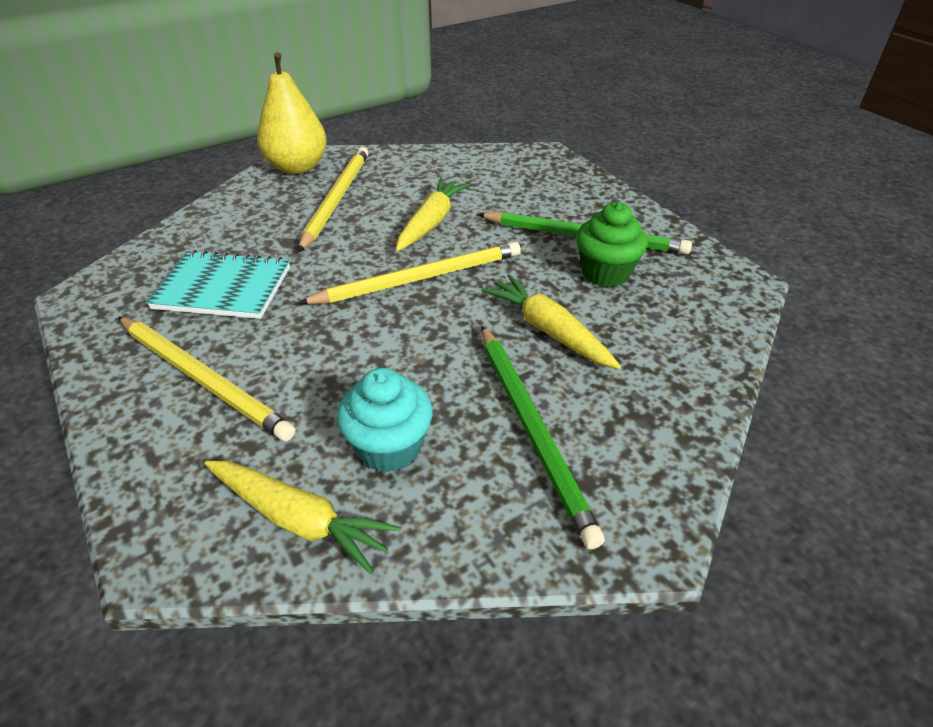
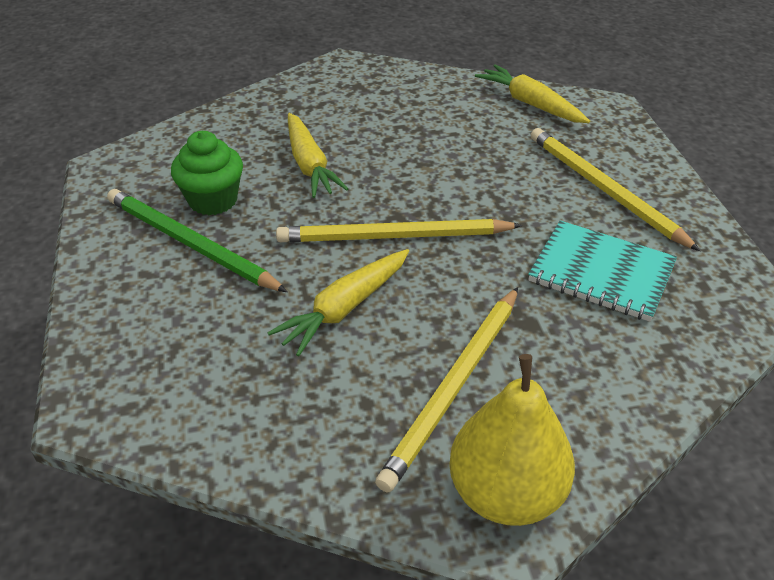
camera: 160 degrees left, 0 degrees up
(389, 447) = (468, 122): turquoise cupcake -> none
(532, 429) = (370, 112): green pencil -> none

